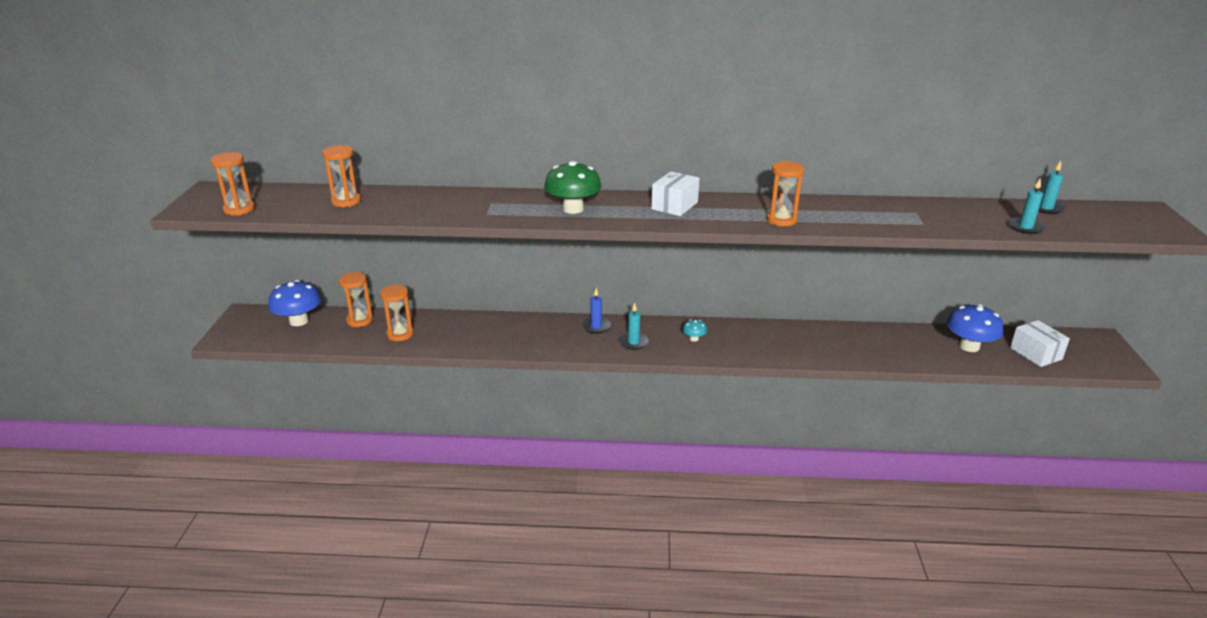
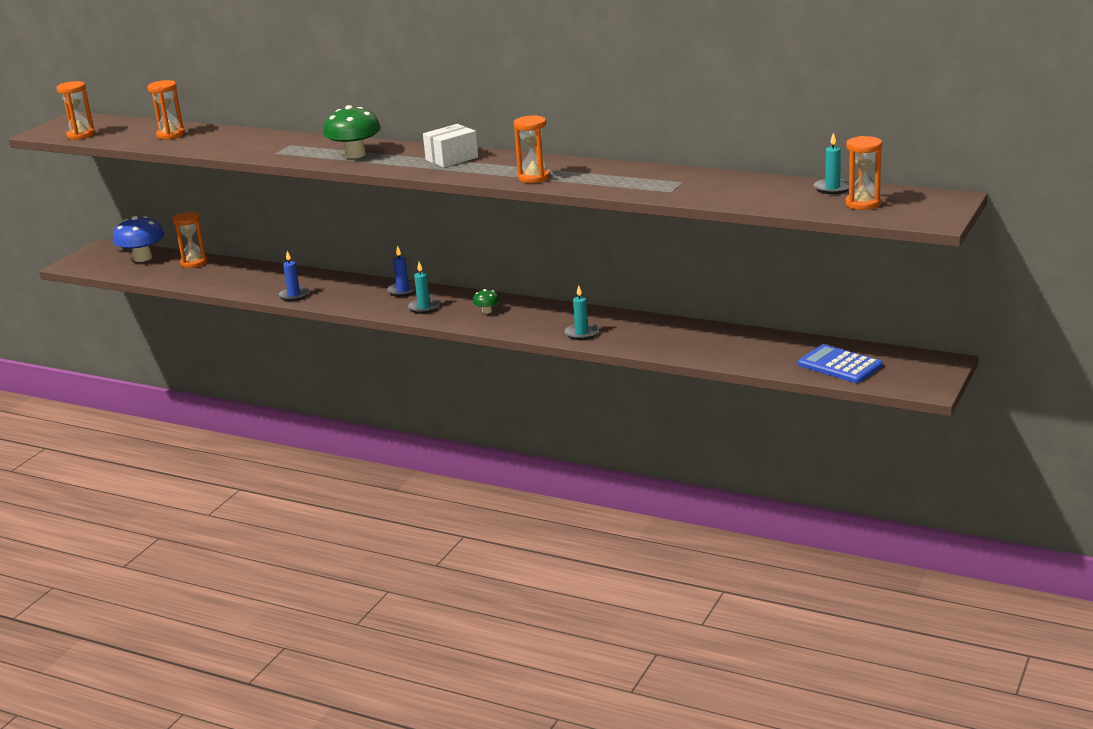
camera: 25 degrees right, 5 degrees down
(400, 334) = (219, 277): orange hourglass -> orange hourglass (863, 204)
(495, 345) = (294, 295): none -> blue candle
(694, 339) = (487, 311): turquoise mushroom -> green mushroom
(969, 346) = (772, 351): blue mushroom -> none
(1025, 227) = (773, 203): turquoise candle -> turquoise candle (581, 333)
(1035, 353) = (839, 365): white box -> blue calculator

